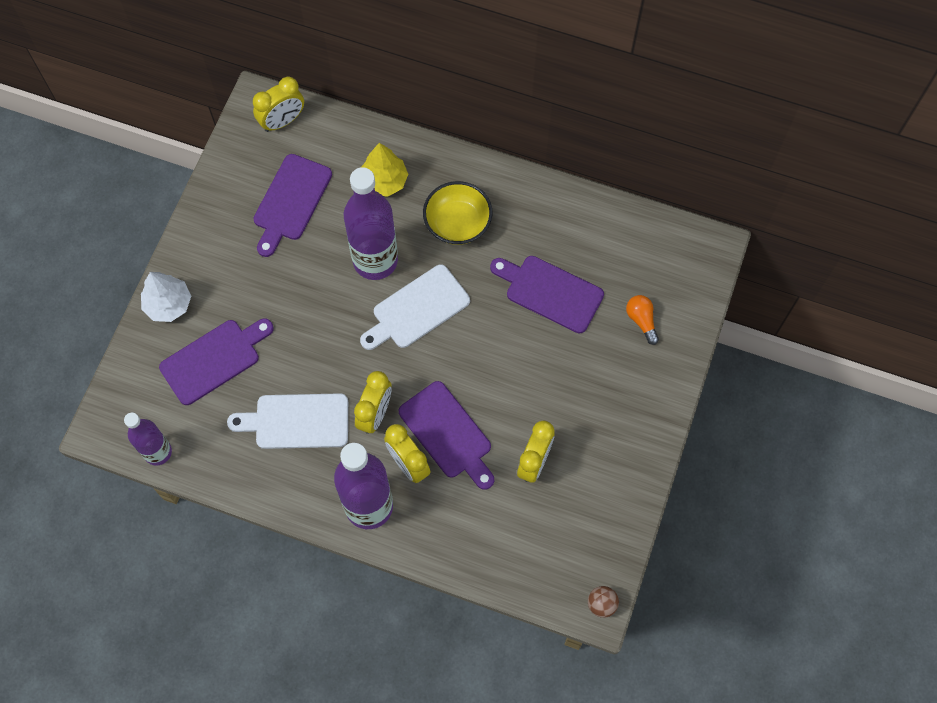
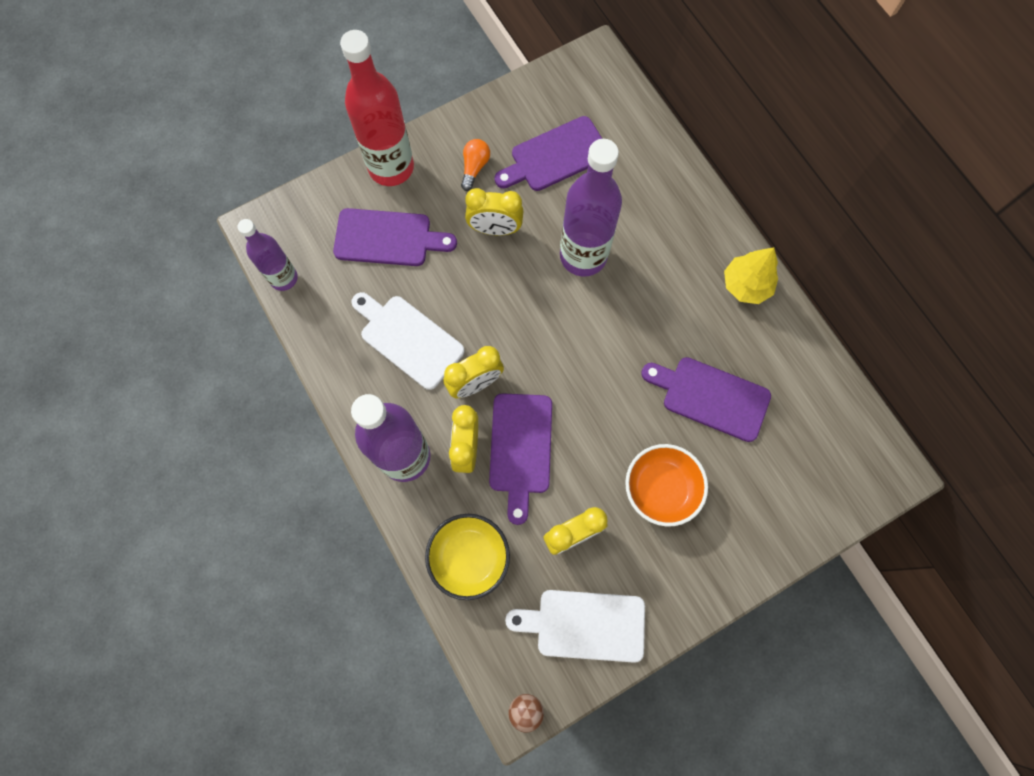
camera: 40 degrees right, 5 degrees up
(168, 304) = (391, 167): white tree -> red bottle
(282, 121) = (603, 87): yellow clock -> yellow clock (495, 229)
(384, 181) = (646, 195): yellow tree -> yellow tree (746, 285)
(417, 309) = (583, 323): white cutting board -> white cutting board (584, 624)
(457, 223) = (679, 277): yellow bowl -> yellow bowl (469, 557)
(550, 292) = (710, 397): purple cutting board -> purple cutting board turned 45 degrees counterclockwise
(568, 382) = (661, 488): none -> orange bowl
(641, 320) = (773, 486): orange light bulb -> orange light bulb (474, 167)

